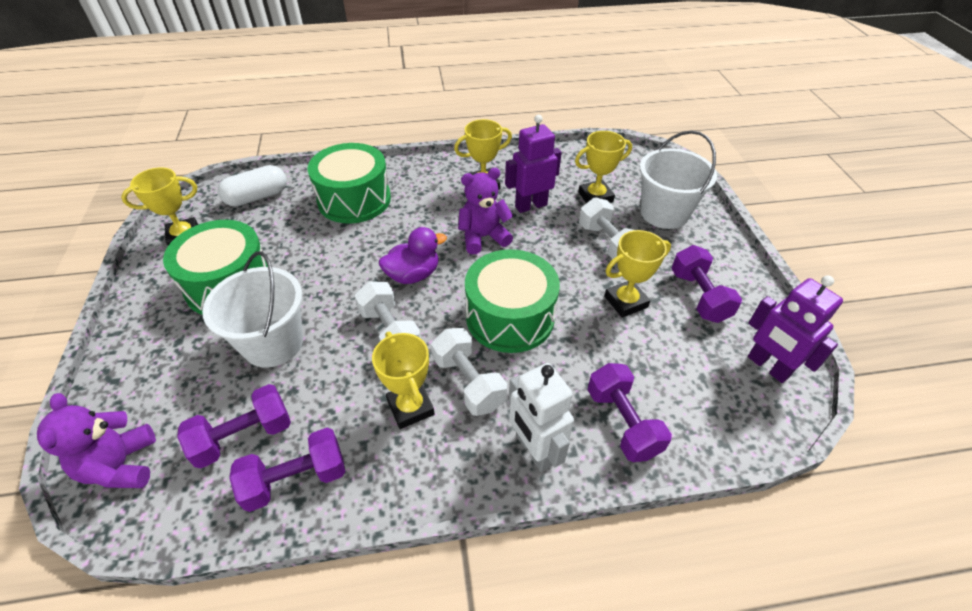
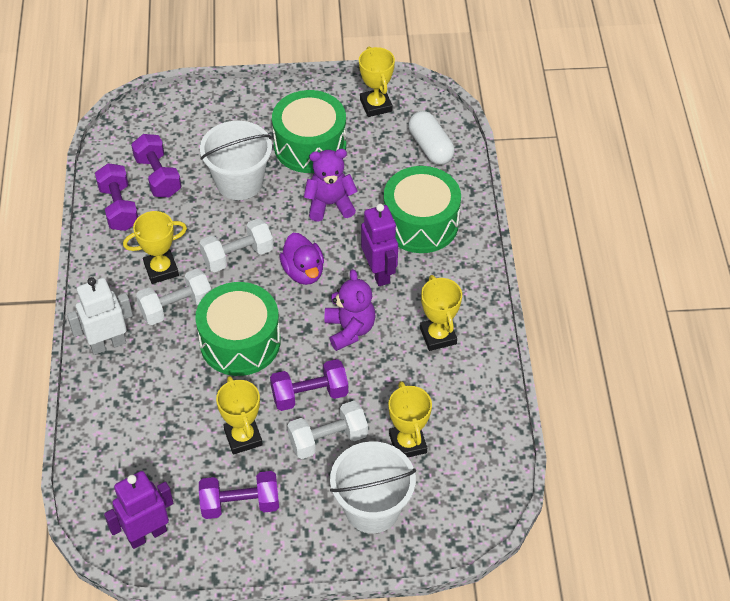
camera: 95 degrees right, 5 degrees up
(121, 465) = (150, 119): purple teddy bear -> purple teddy bear (330, 204)
(530, 205) = (397, 377): purple robot -> purple robot (379, 272)
(622, 422) = (117, 406): purple dumbbell -> purple dumbbell (309, 395)

